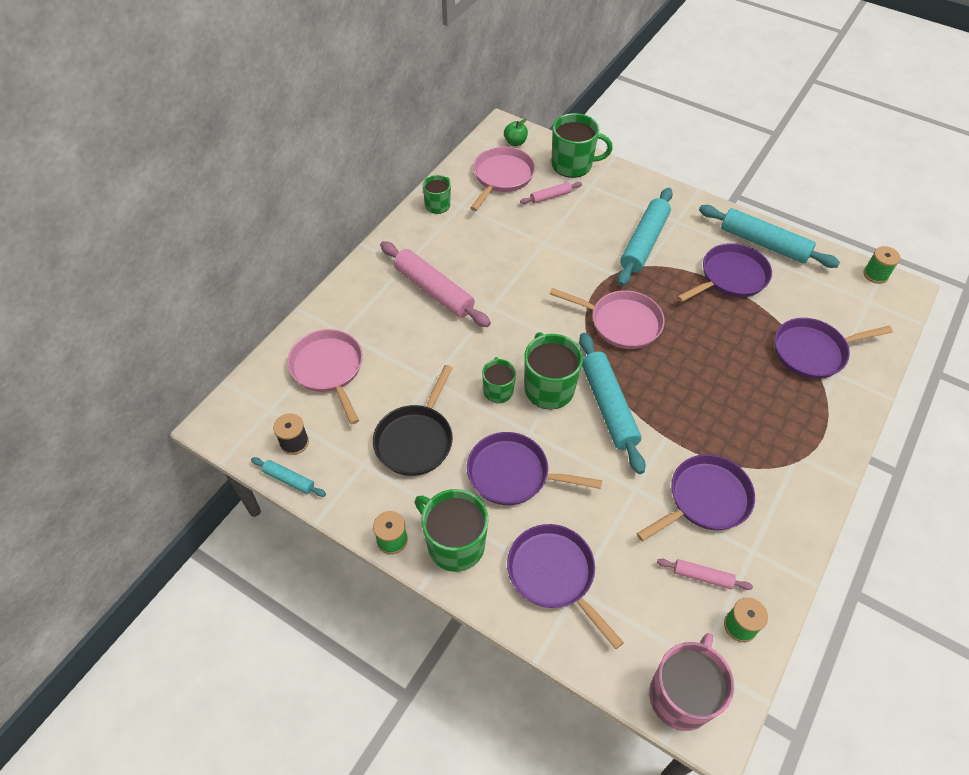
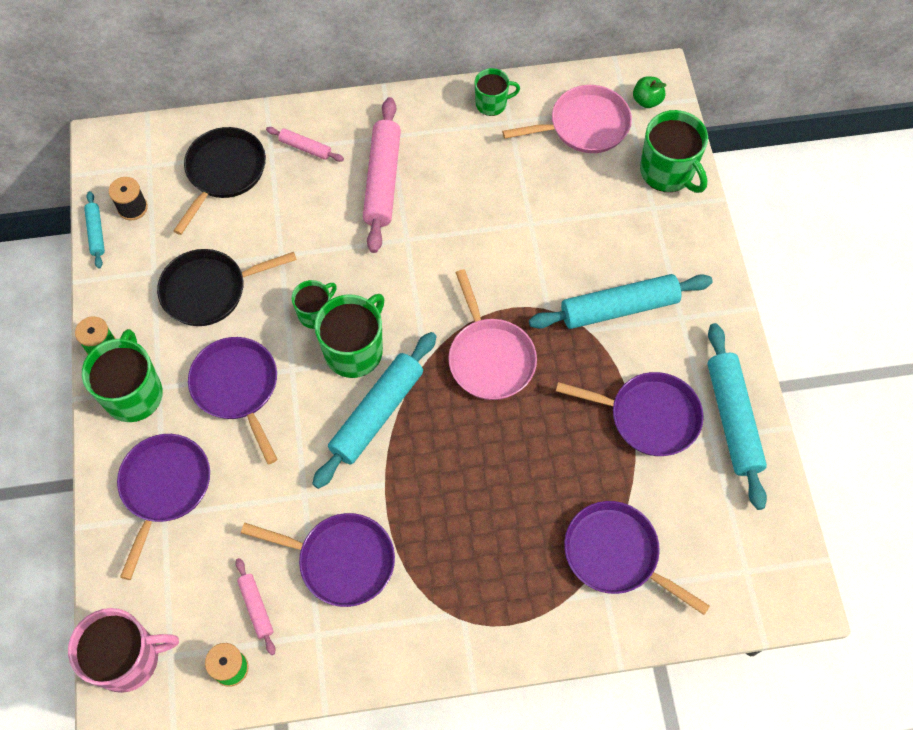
camera: 50 degrees right, 10 degrees up
(329, 369) = (224, 172): pink pan -> black pan
(550, 196) = (600, 185): pink rolling pin -> pink rolling pin (305, 148)
(875, 274) = (796, 557): green spool -> none

